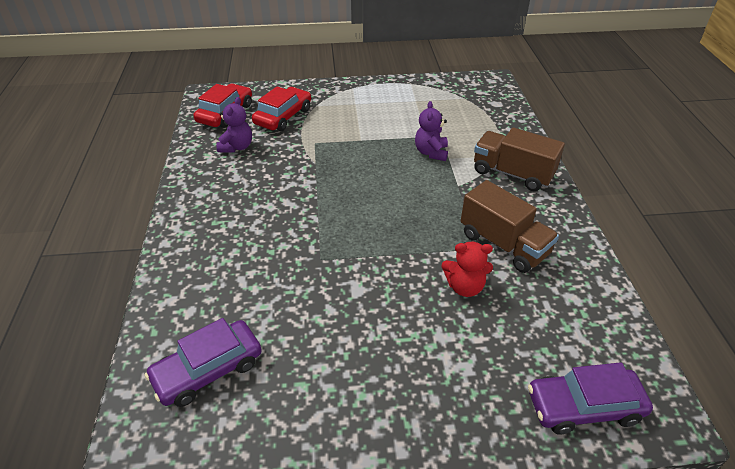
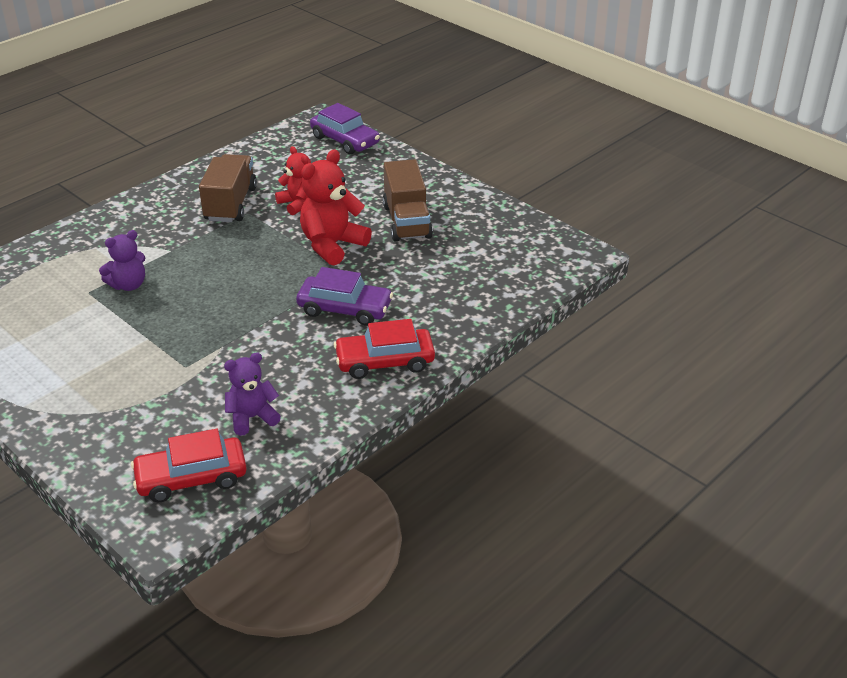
camera: 130 degrees left, 5 degrees down
(208, 370) = (498, 264): purple car -> purple car (345, 309)
(283, 116) = (152, 422): red car -> red car (385, 361)
(371, 272) = (332, 245): none -> red teddy bear
(512, 173) = (121, 230): brown truck -> brown truck (407, 221)

